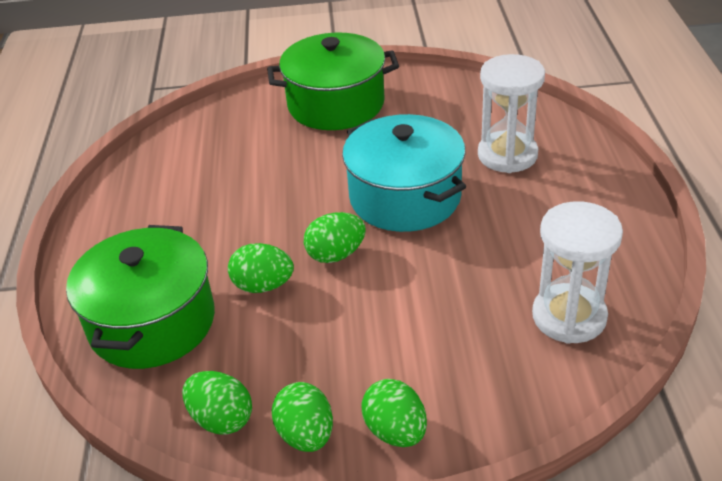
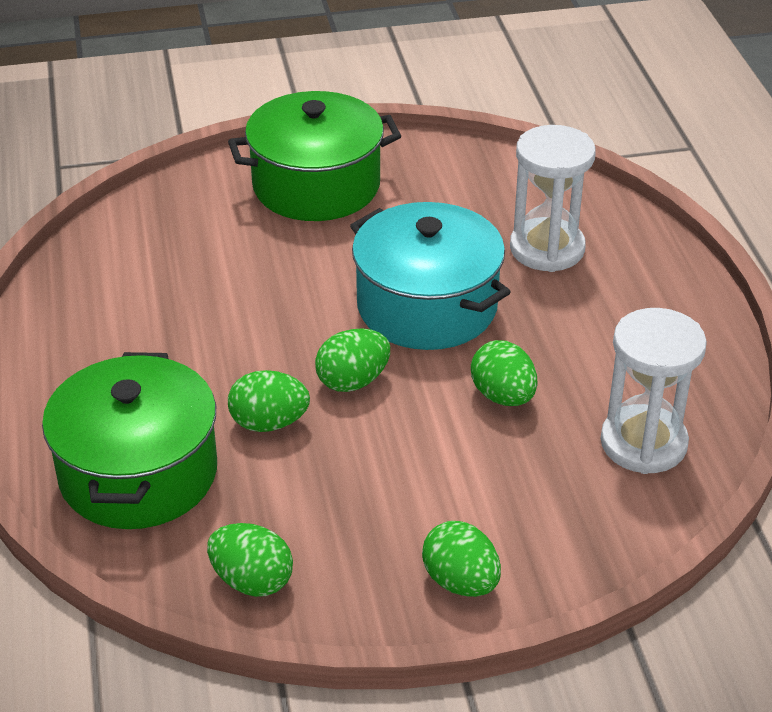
camera: 10 degrees left, 0 degrees up
(306, 435) = (356, 592): green egg -> green egg (503, 396)

